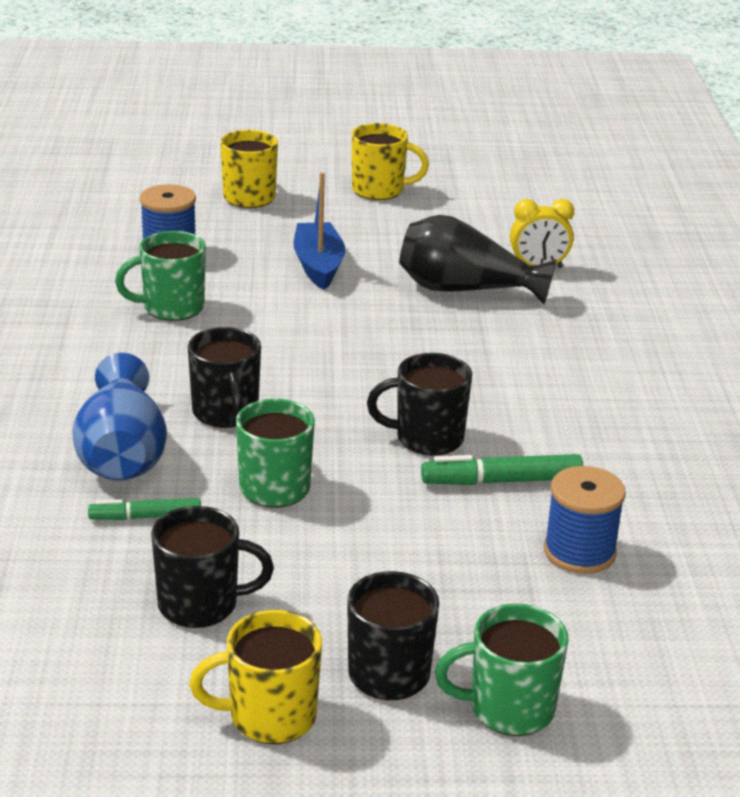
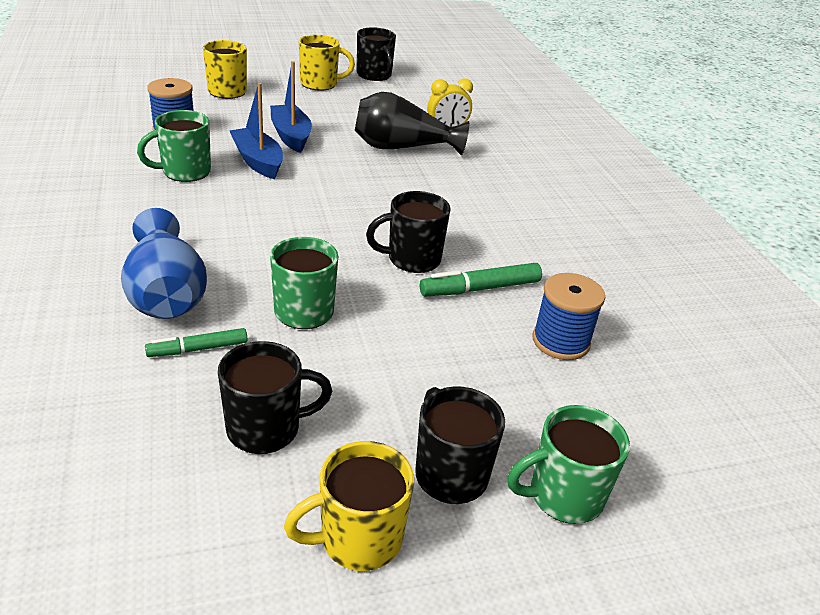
camera: 15 degrees left, 5 degrees up
(225, 413) = (247, 252): black mug -> black mug (374, 75)
(266, 299) = (258, 161): none -> blue boat

